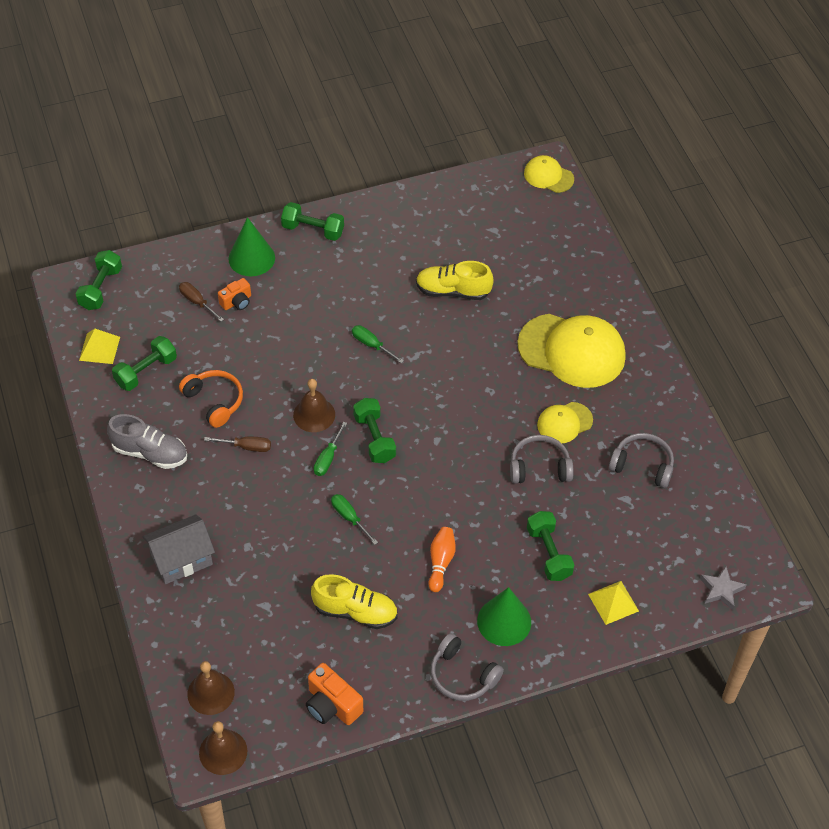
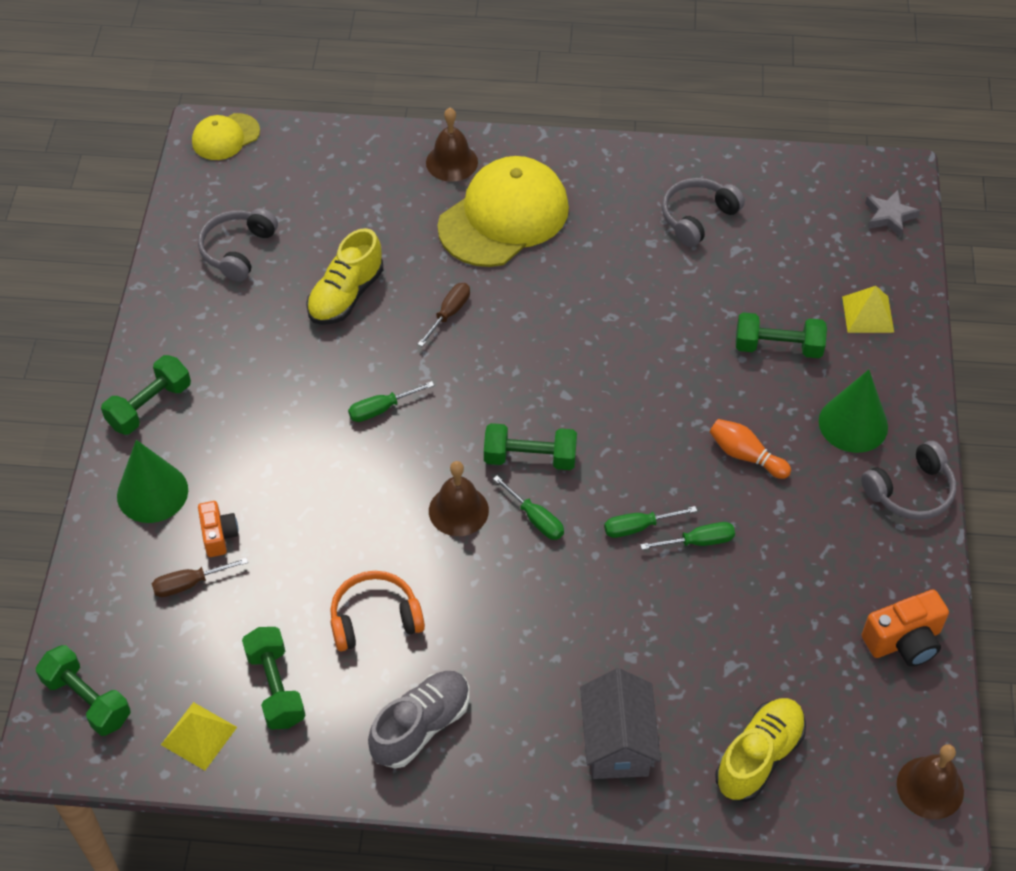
camera: 65 degrees left, 0 degrees up
(211, 693) = (838, 774): brown bell -> brown bell (451, 162)
(247, 447) = (471, 605): brown screwdriver -> brown screwdriver (449, 313)
(355, 557) = (699, 541): none -> green screwdriver
(355, 611) = (779, 569): yellow shoe -> yellow shoe (759, 757)
(539, 467) = (655, 310): grey headphones -> grey headphones (238, 250)
(564, 423) = (603, 263): yellow cap -> none

